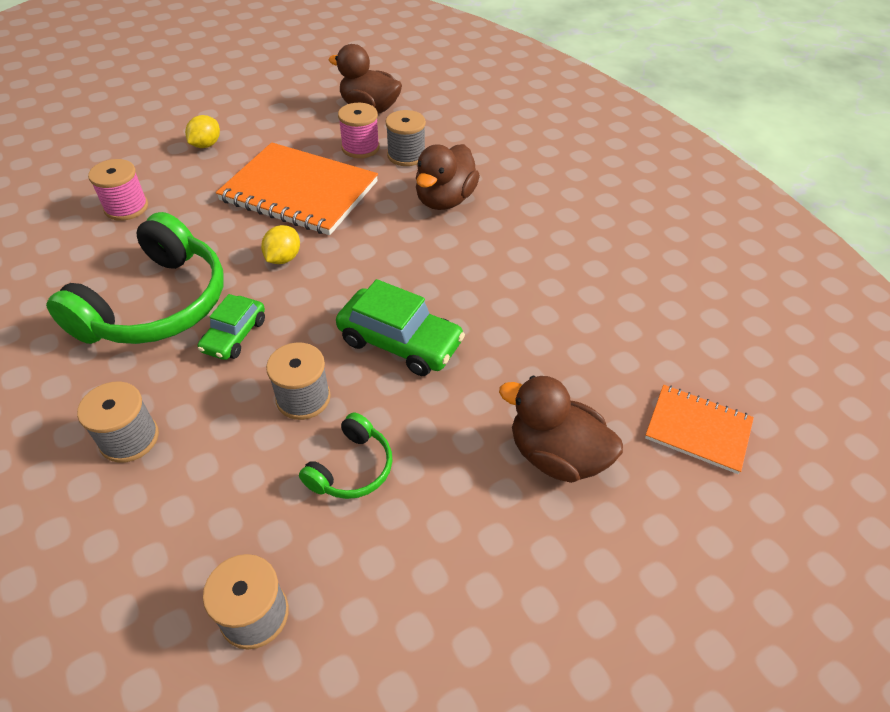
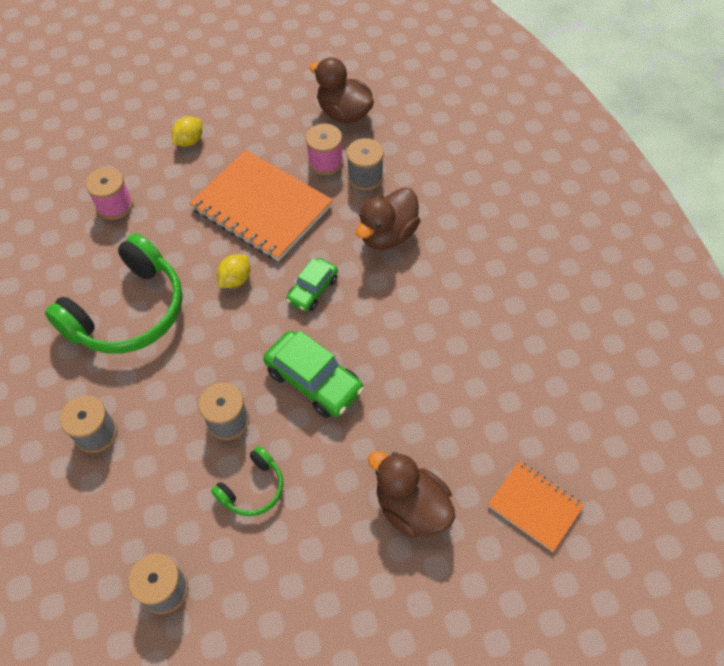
camera: 15 degrees right, 10 degrees up
(235, 335) = (185, 352): green car -> green car (313, 290)

